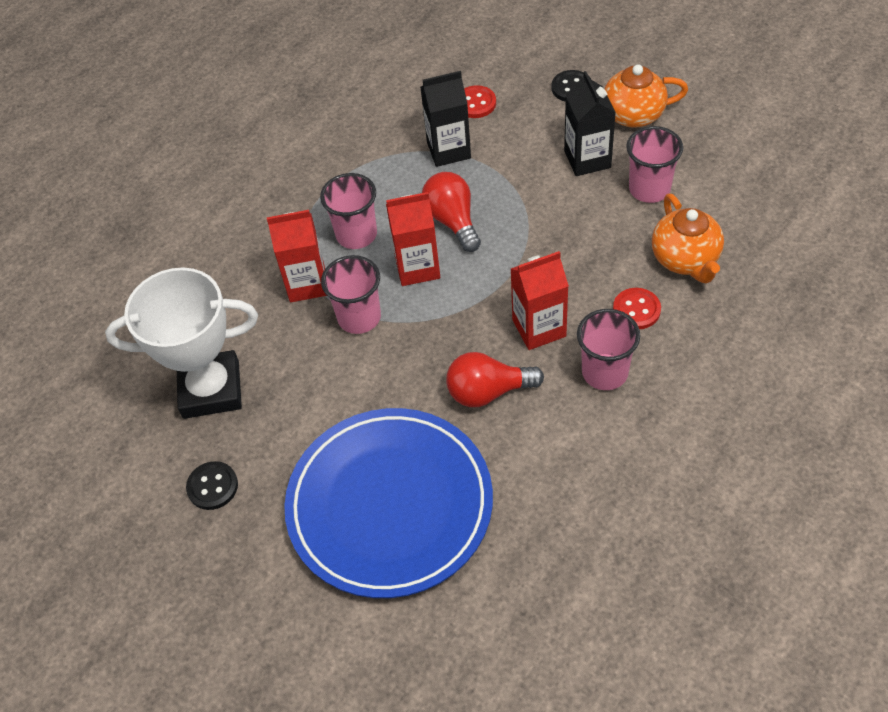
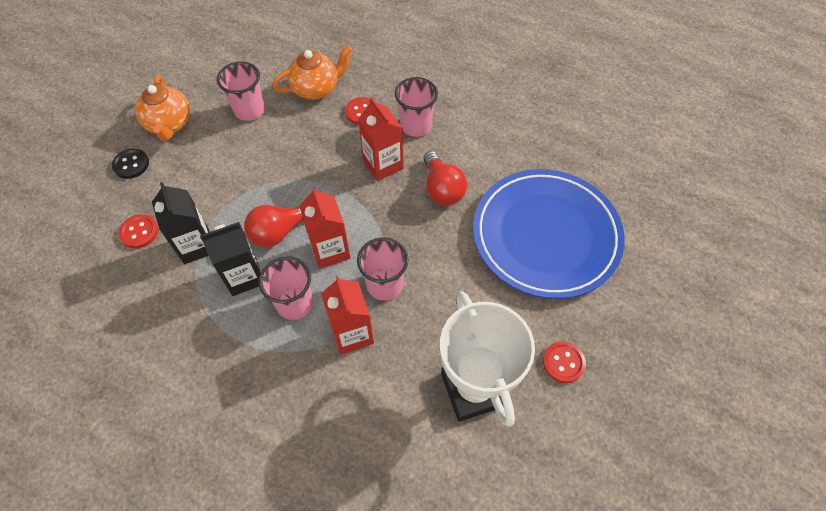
camera: 105 degrees left, 5 degrees up
(212, 486) = (563, 362): black button -> red button
(587, 159) = (216, 148): black carton -> black carton (244, 276)

